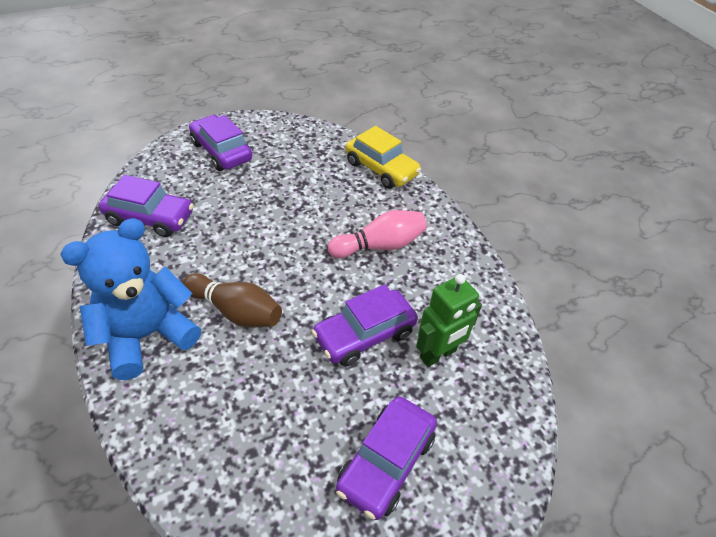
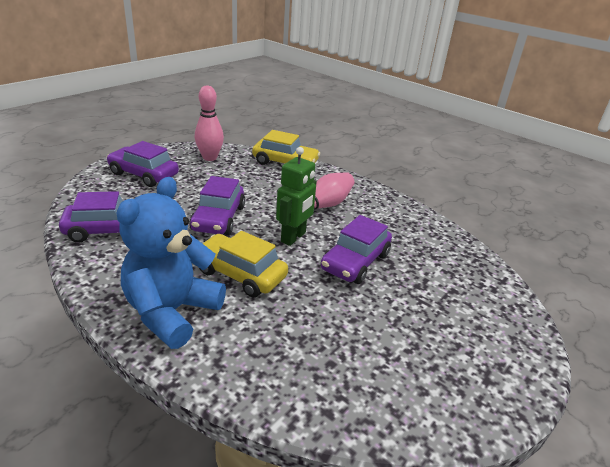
camera: 25 degrees left, 15 degrees down
(236, 311) = (240, 274): brown bowling pin -> yellow car
(302, 142) = (210, 158): none -> pink bowling pin
(386, 462) = (436, 334): purple car -> purple car (218, 218)
(438, 354) = (416, 259): green robot -> green robot (293, 237)

